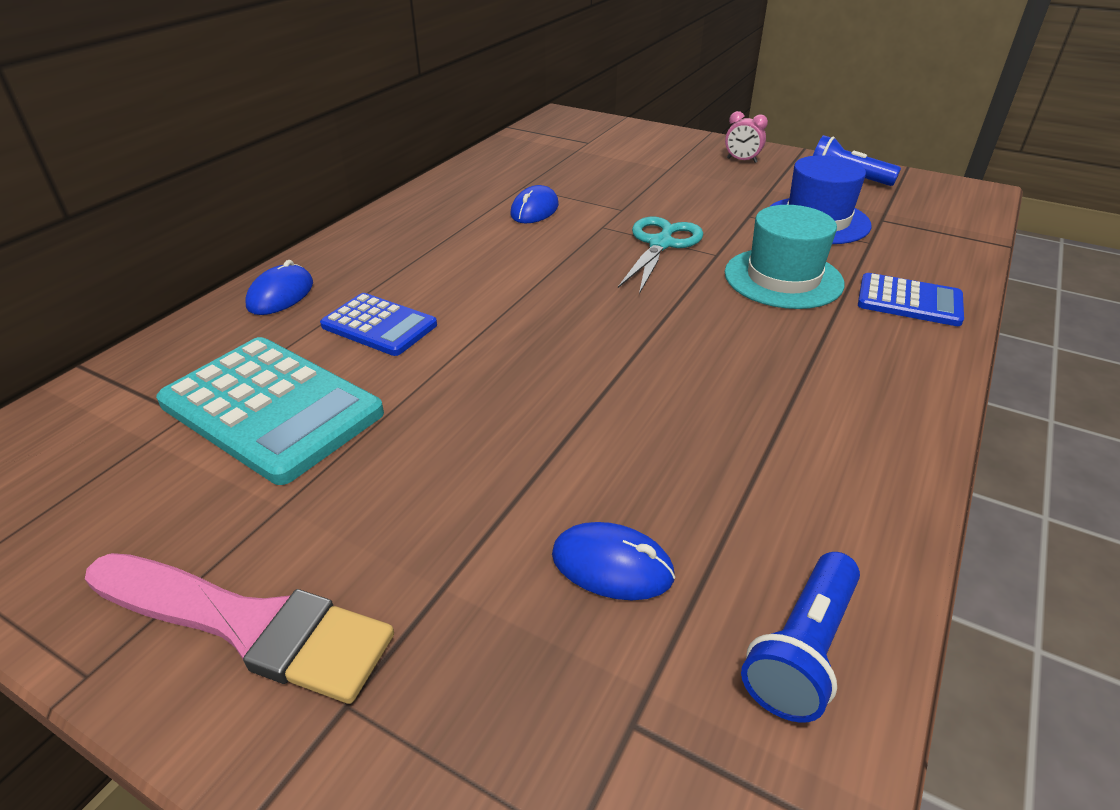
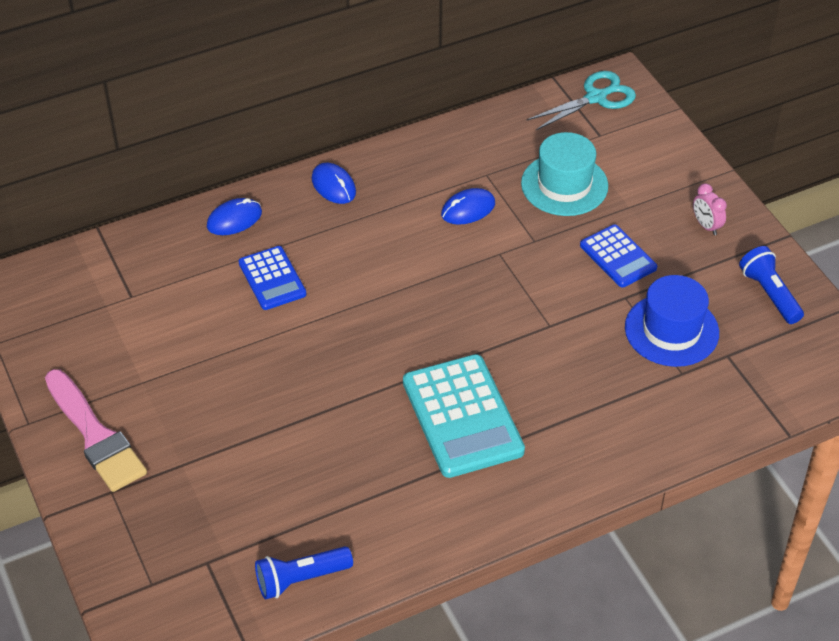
camera: 35 degrees right, 10 degrees up
(272, 408) = (174, 315): turquoise calculator -> turquoise calculator (462, 416)
(612, 565) = (260, 498): blue mouse -> blue mouse (333, 186)
(661, 244) = (521, 294): turquoise scissors -> turquoise scissors (596, 98)
(783, 278) = (568, 372): turquoise hat -> turquoise hat (564, 185)
(909, 301) = (629, 438): blue calculator -> blue calculator (618, 257)

